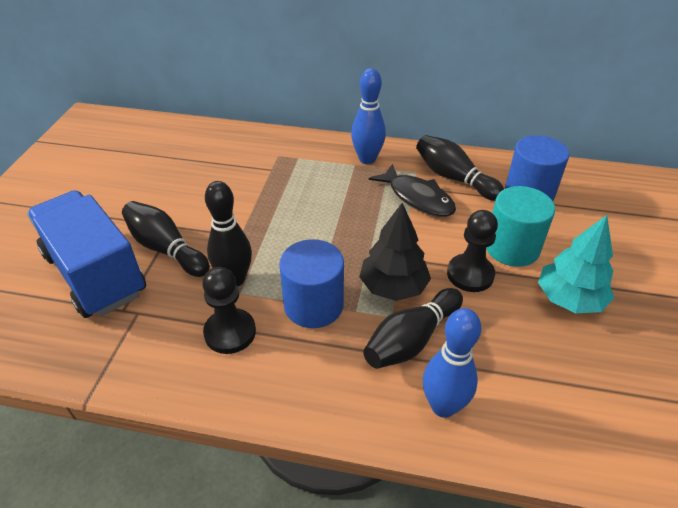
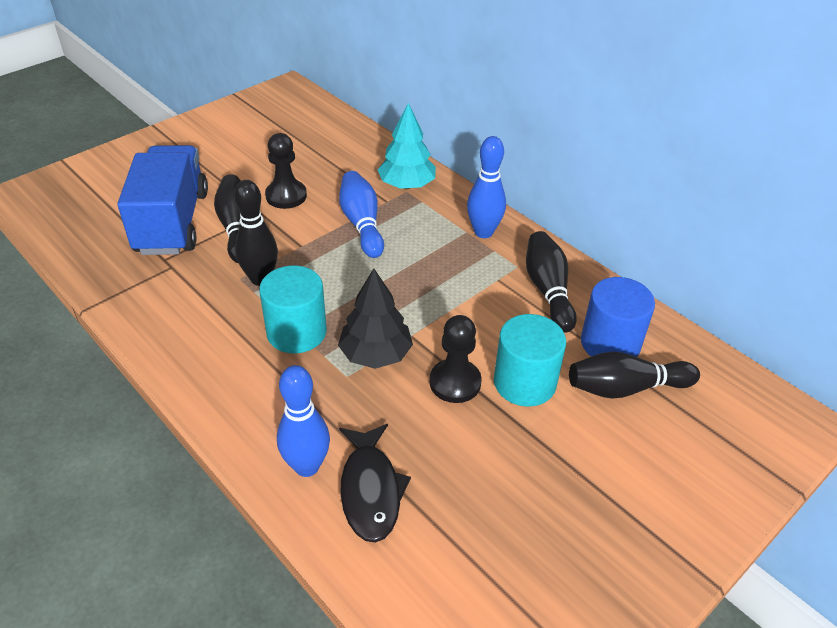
camera: 35 degrees right, 0 degrees up
(230, 332) = (216, 317): black pawn -> black pawn (286, 196)
(271, 195) = (362, 224): none -> blue bowling pin
(313, 305) = (296, 332): blue cylinder -> turquoise cylinder
(411, 339) = (341, 403): black bowling pin -> black bowling pin (626, 388)
(417, 198) = (488, 291): black fish -> black fish (370, 490)
(569, 299) = (522, 457): turquoise tree -> turquoise tree (407, 185)

